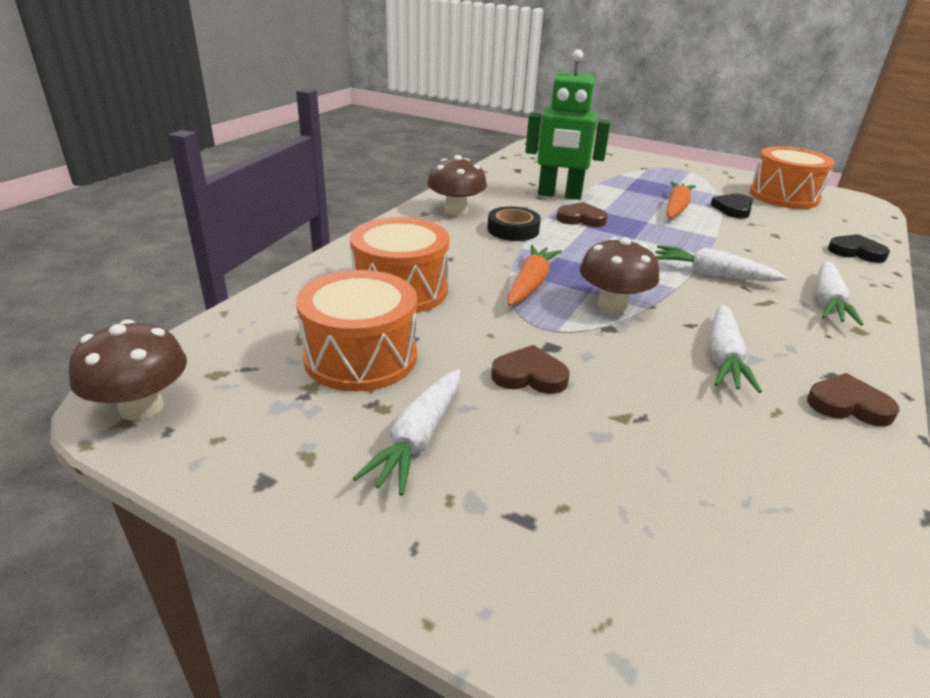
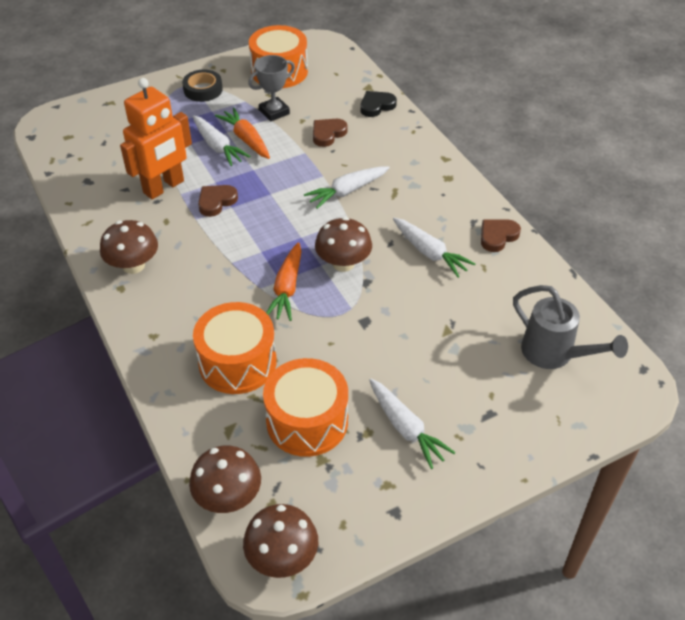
camera: 55 degrees left, 15 degrees up
(214, 342) = (228, 497): none -> brown mushroom
(513, 230) = (199, 251): black tape -> black tape (203, 90)
(529, 375) = (385, 348): brown heart -> brown heart (328, 134)
(530, 284) = (287, 288): orange carrot -> orange carrot turned 135 degrees counterclockwise
(559, 195) = (164, 187): green robot -> orange robot
(733, 209) = (274, 112): black heart -> grey trophy
(733, 558) = (554, 354): none -> grey watering can
(827, 301) = (414, 166): white carrot -> white carrot (217, 146)

